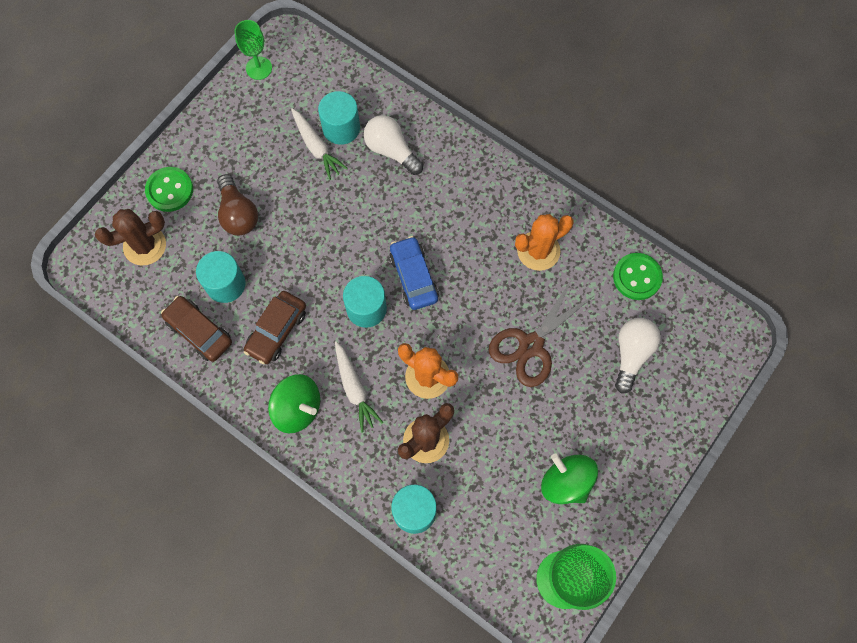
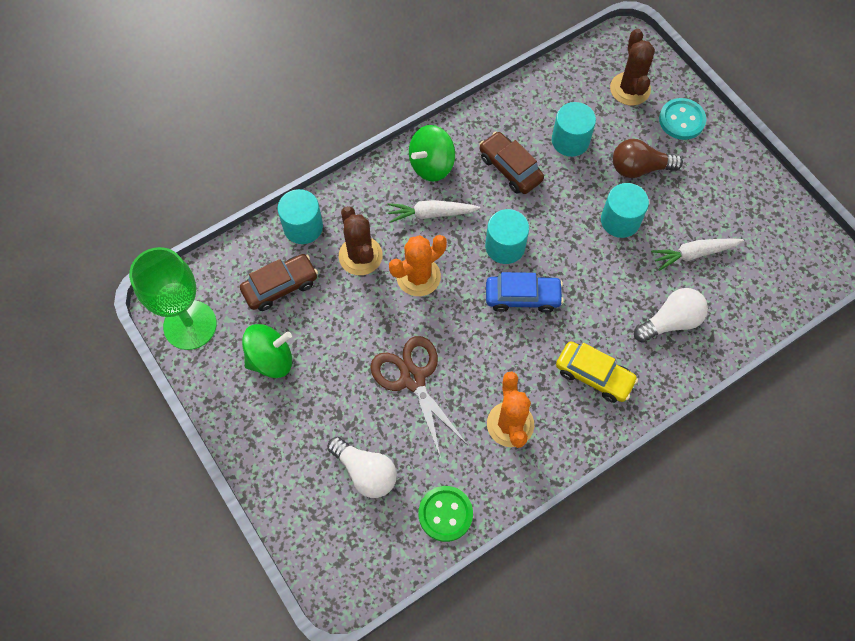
camera: 110 degrees right, 5 degrees down
(170, 190) = (681, 120): green button -> turquoise button
(199, 332) = (531, 110): brown car -> brown car (280, 286)
(259, 68) = (803, 227): green goblet -> none
(341, 128) = (710, 282): turquoise cylinder -> turquoise cylinder (620, 220)
(466, 197) = (594, 375): none -> yellow car

